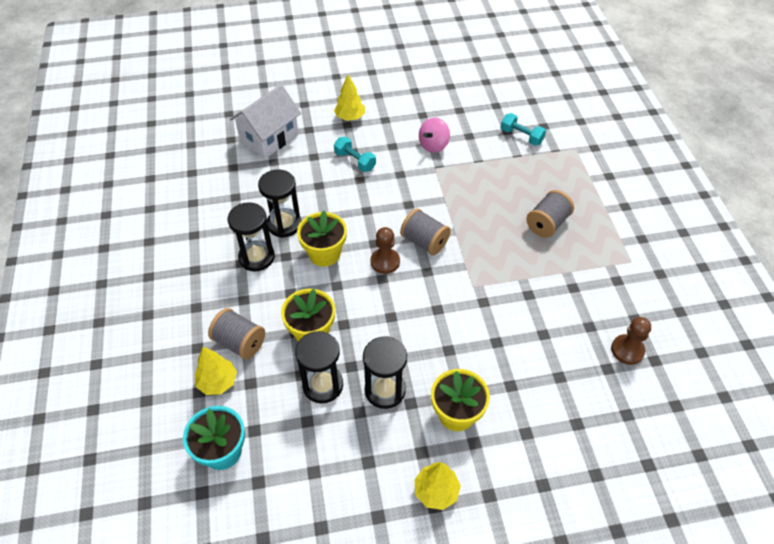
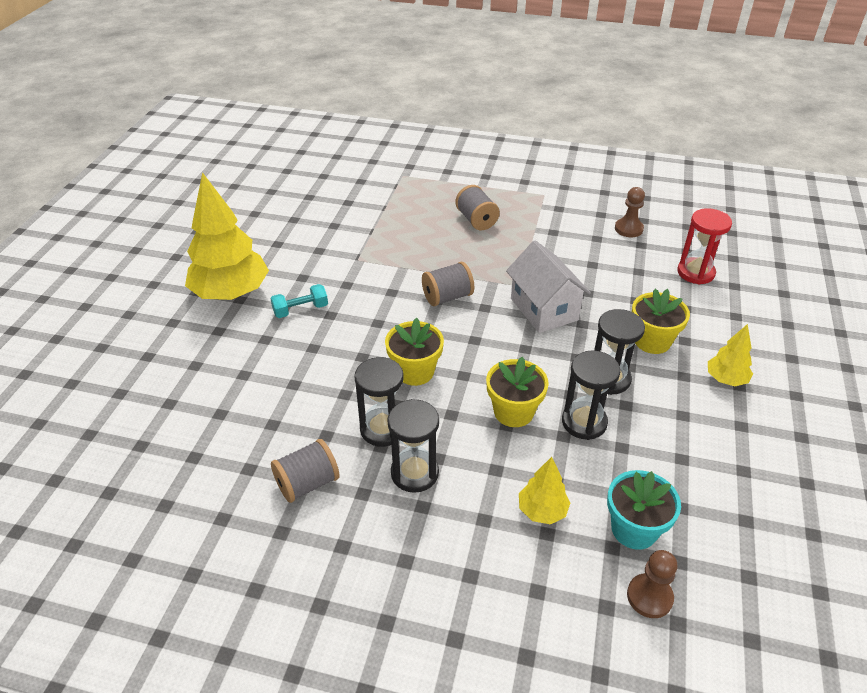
camera: 65 degrees left, 10 degrees down
(240, 342) = (497, 476): grey spool -> grey spool (307, 483)
(269, 138) = (201, 367): white house -> white house (544, 309)
(284, 224) = (349, 392): black hourglass -> black hourglass (414, 473)
(350, 117) = (231, 293): yellow tree -> yellow tree, size x2.07
(385, 262) = (455, 331): brown pawn -> brown pawn (649, 597)
(433, 145) = (326, 250): pink spinning top -> none
(521, 136) = (362, 197): turquoise dumbbell -> none
(593, 431) = (695, 273): none -> red hourglass

